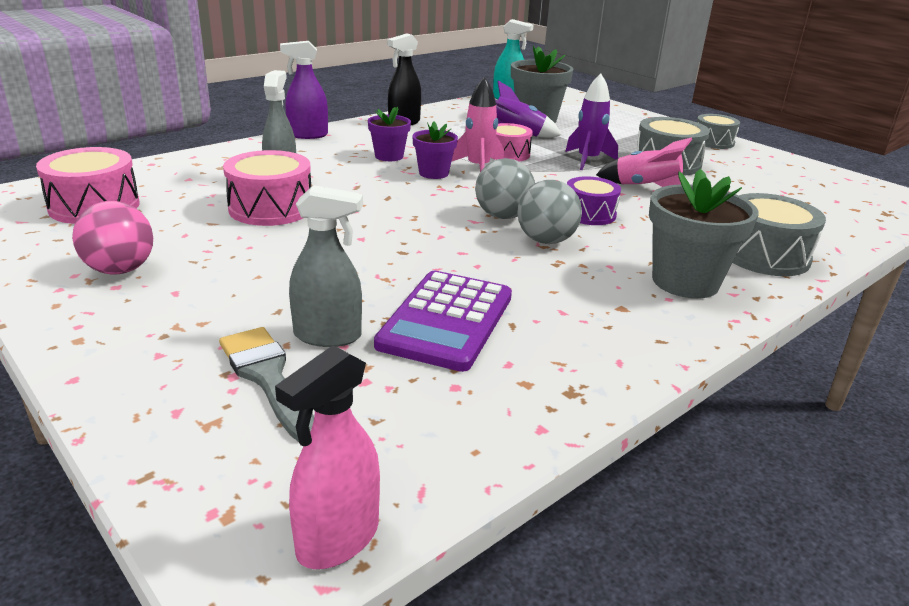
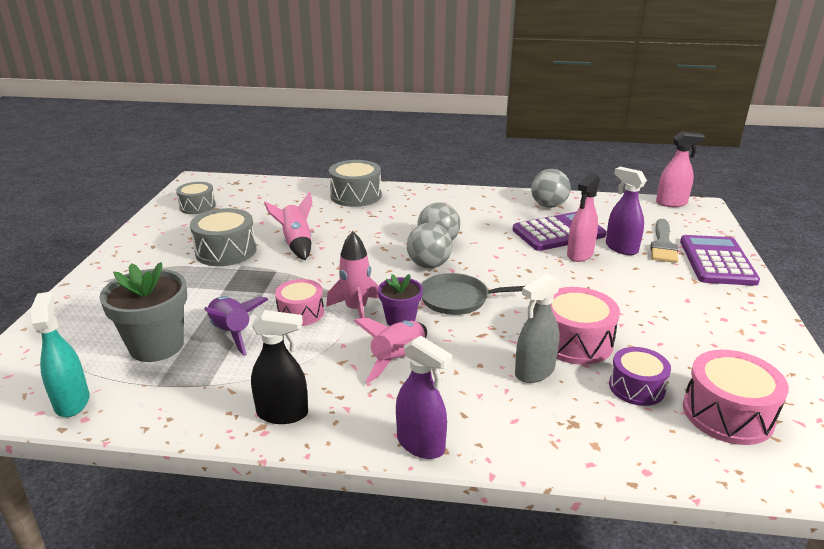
camera: 130 degrees left, 0 degrees up
(120, 270) = (718, 330): pink ball -> none
(151, 382) = (717, 261): none -> purple calculator
(328, 336) = (621, 248): grey spray bottle -> purple spray bottle
(372, 297) = (579, 254): none -> pink spray bottle
(389, 156) = (398, 360): purple flower pot -> pink rocket
(420, 201) = (458, 299): none -> grey pan
(544, 373) = (548, 205): none -> grey ball
(588, 160) = (264, 278): purple rocket -> none
(589, 214) = (377, 244): purple drum -> purple drum (636, 387)
(685, 282) = (421, 203): grey flower pot -> none
(713, 142) = (133, 250): grey drum -> grey drum (197, 206)

